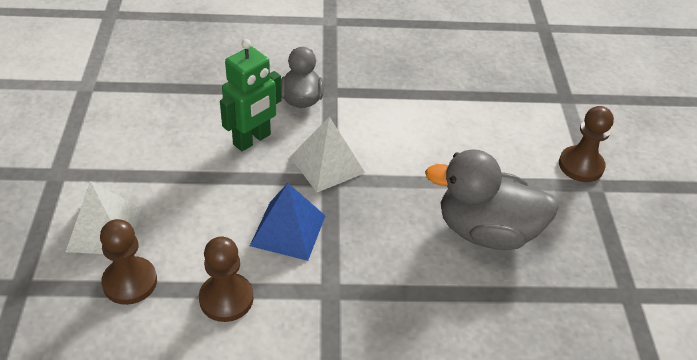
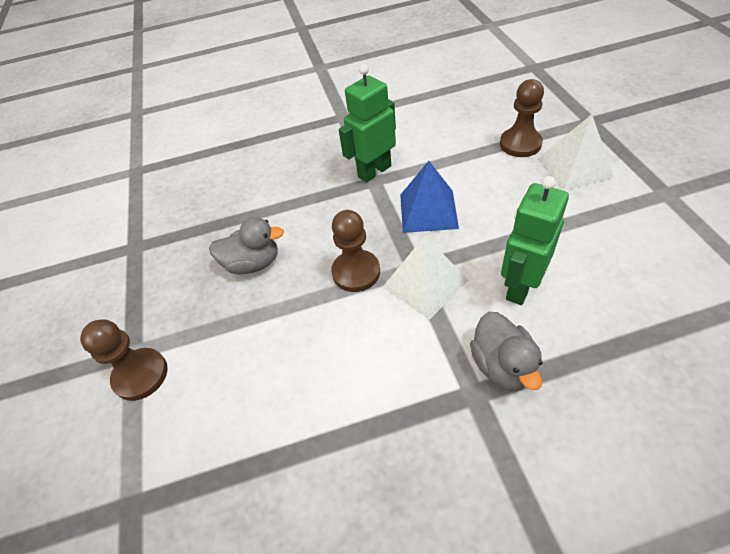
camera: 175 degrees right, 5 degrees up
(226, 299) = (445, 155): brown pawn -> brown pawn (356, 272)
(324, 305) = (374, 171): none -> green robot
(486, 231) = (253, 263): grey duck -> grey duck, size x0.61

